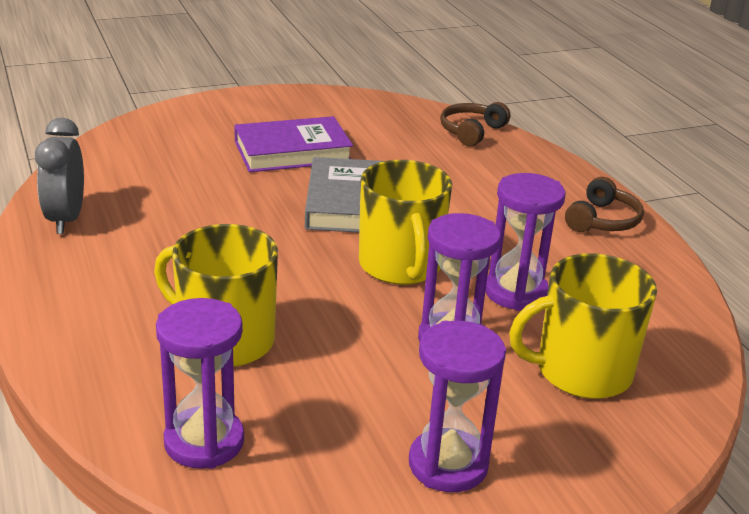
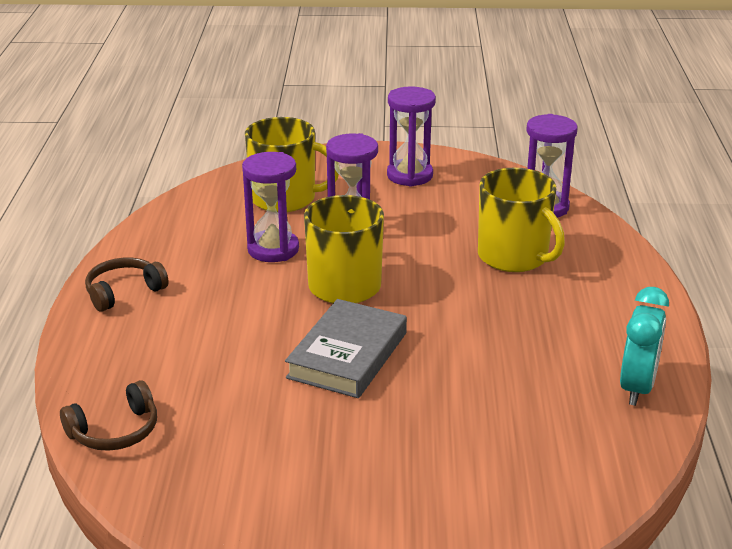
camera: 155 degrees left, 0 degrees up
(66, 219) = (637, 387): grey clock -> turquoise clock
(292, 152) = (361, 439): purple book -> none

